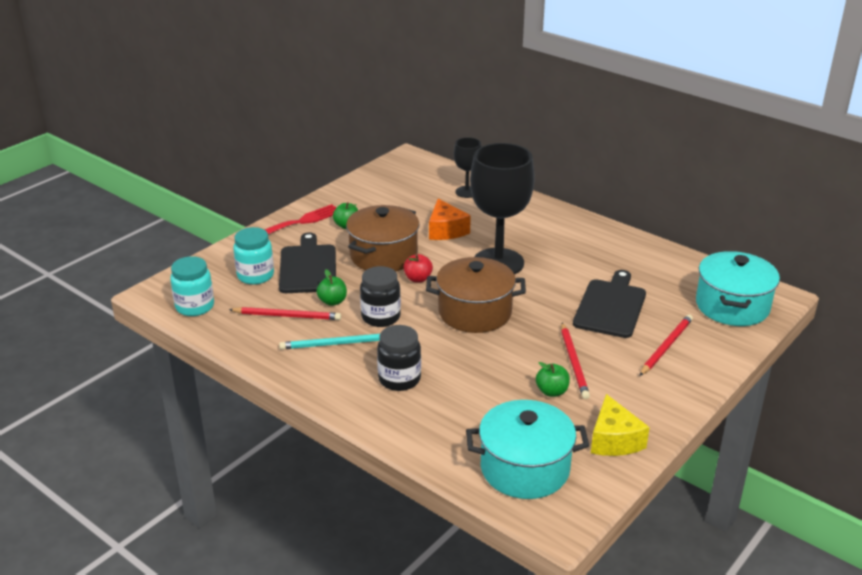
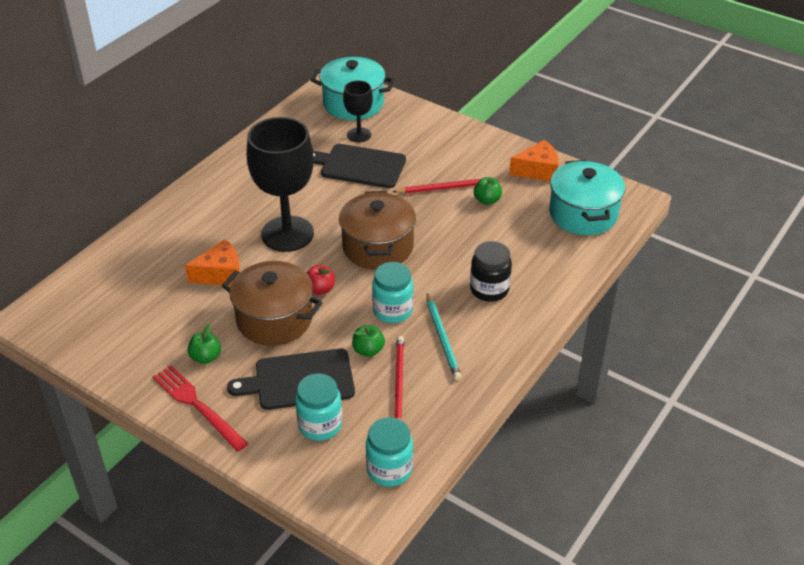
camera: 95 degrees left, 10 degrees up
(381, 317) = (392, 311): black jar -> turquoise jar
(467, 192) = (132, 262): black goblet -> black goblet (359, 135)
(614, 440) = (538, 170): yellow cheese -> orange cheese
(666, 346) = (415, 140): red pencil -> none

